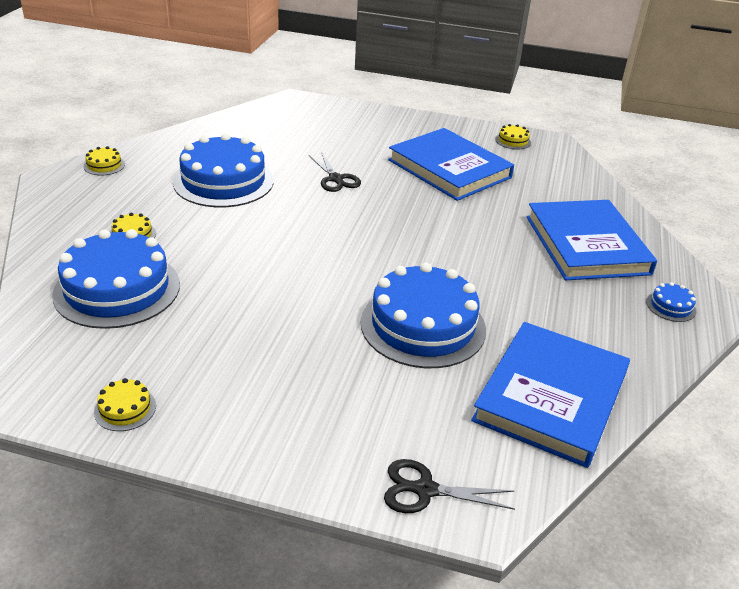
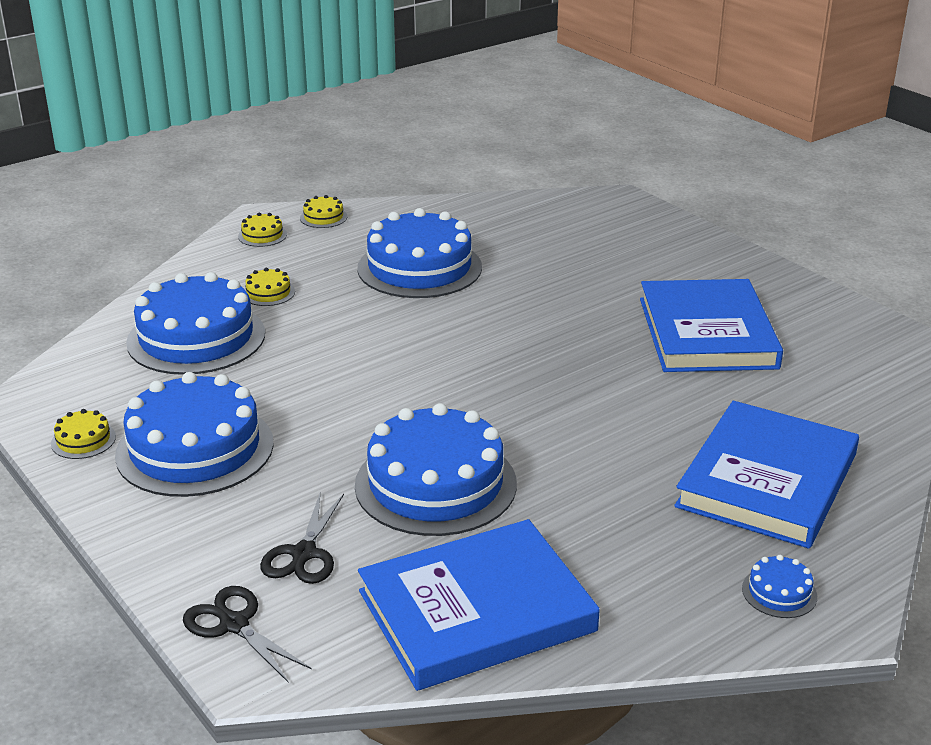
camera: 40 degrees right, 5 degrees down
(227, 374) = (195, 449): none -> blue cake
(336, 179) = (546, 302): black scissors -> black scissors (304, 554)
(513, 141) = (851, 326): yellow cake -> yellow cake (262, 235)

